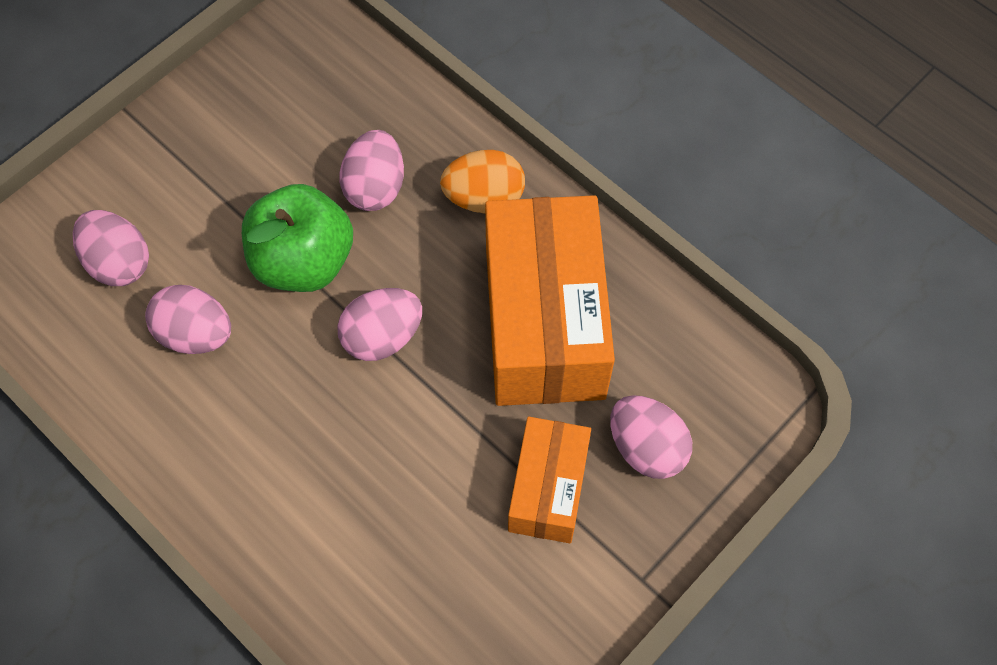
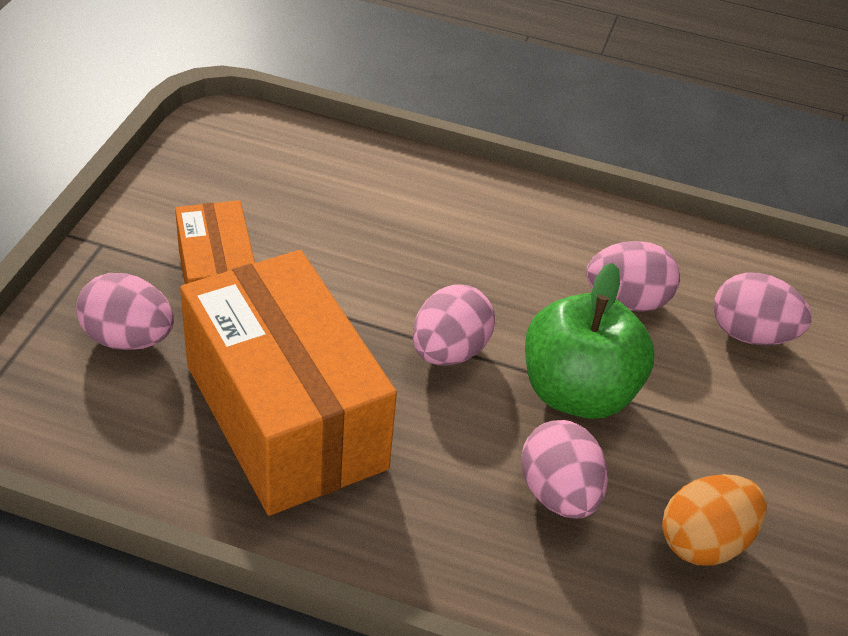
camera: 150 degrees right, 20 degrees down
(484, 198) = (424, 526): orange egg -> orange egg (704, 542)

